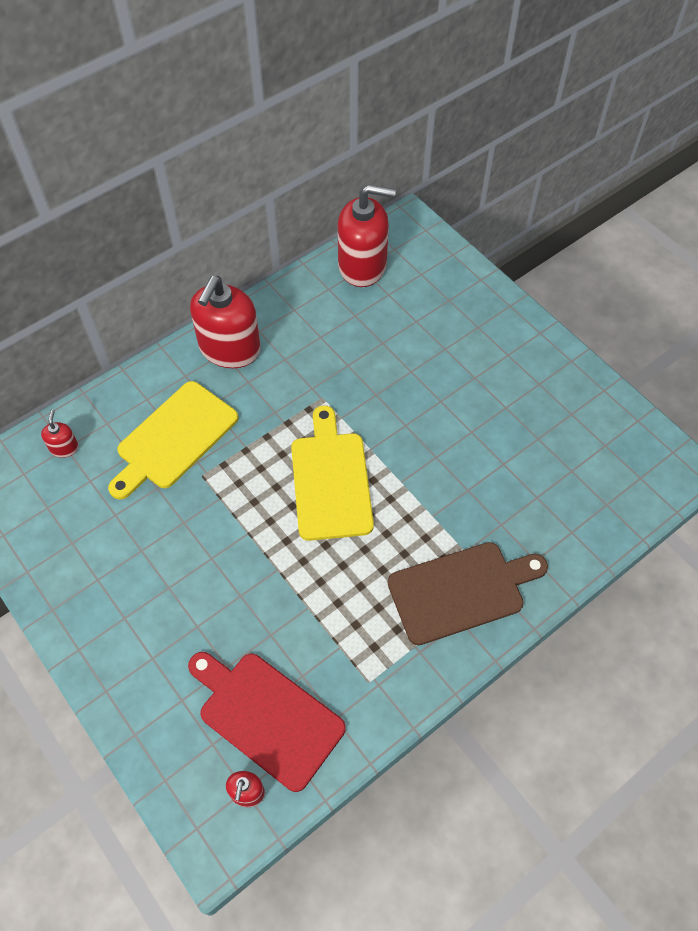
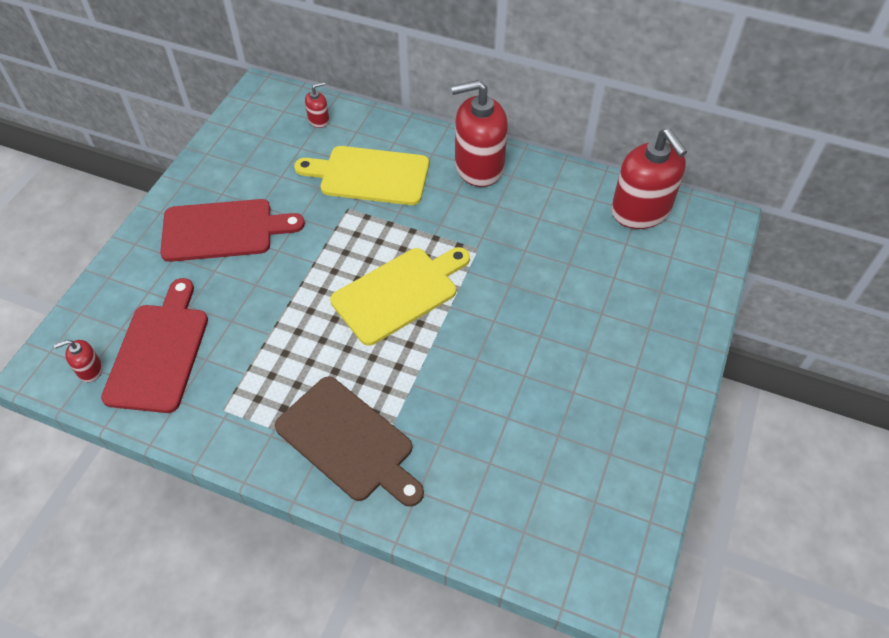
camera: 60 degrees right, 5 degrees down
(150, 597) = (223, 230): none -> red cutting board

